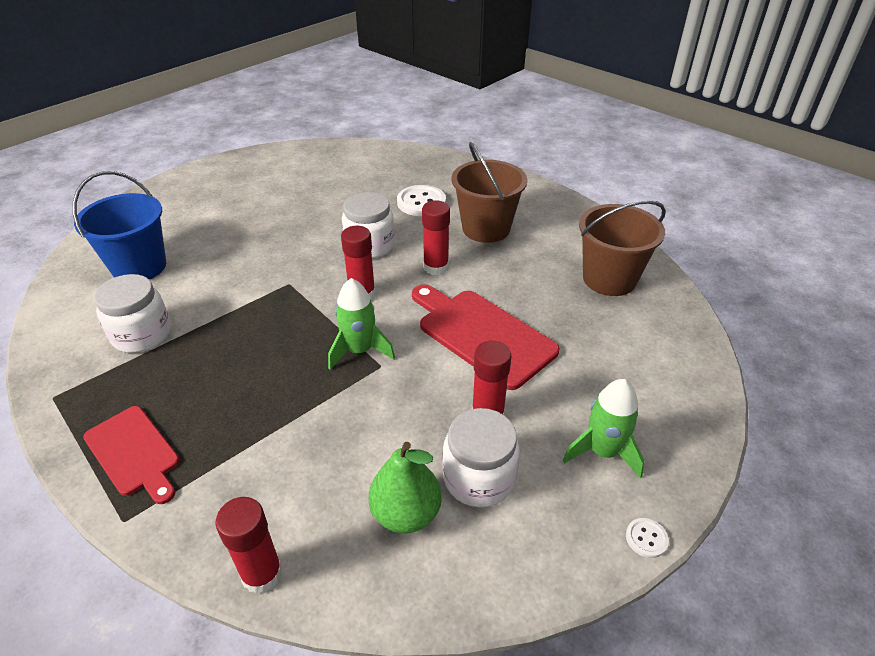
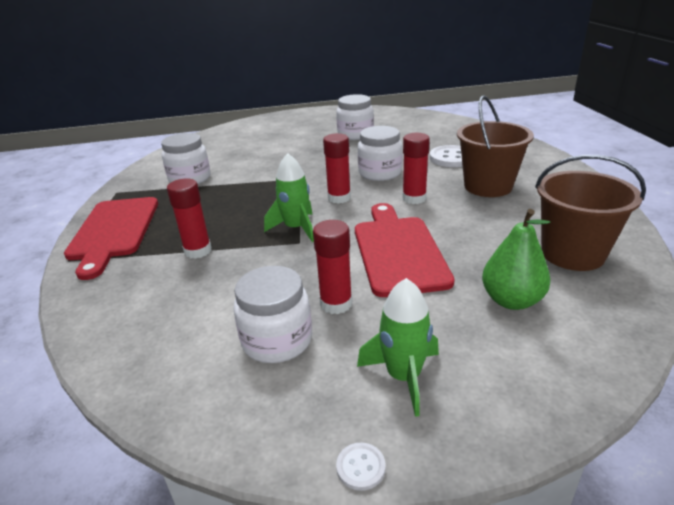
camera: 40 degrees right, 10 degrees down
(134, 453) = (113, 231): red cutting board -> red cutting board, size x1.54
(139, 267) = (230, 147): blue bucket -> none
(262, 574) = (86, 321): red glue stick -> red glue stick (198, 251)
(285, 198) = (355, 134): none -> white jar
(406, 513) = (201, 335): green pear -> green pear (511, 300)

